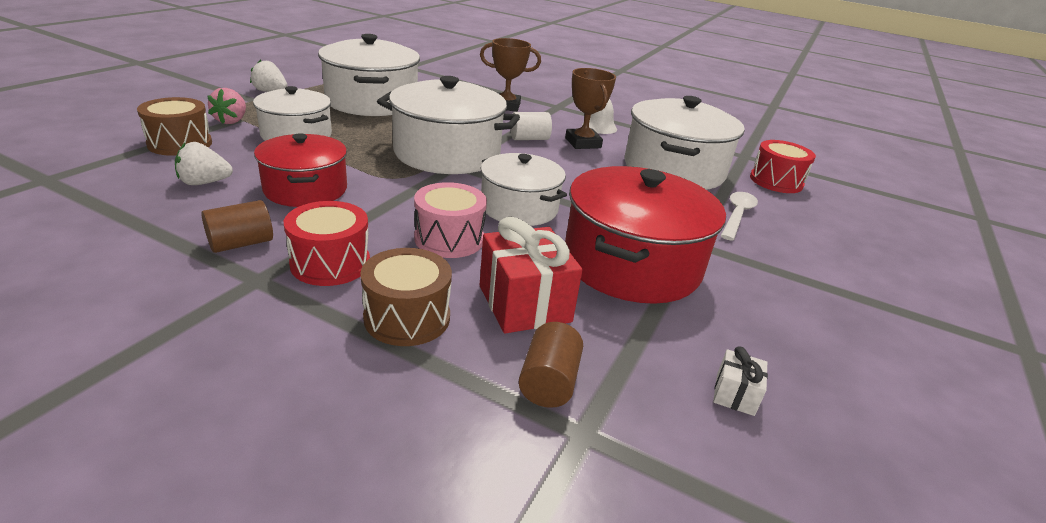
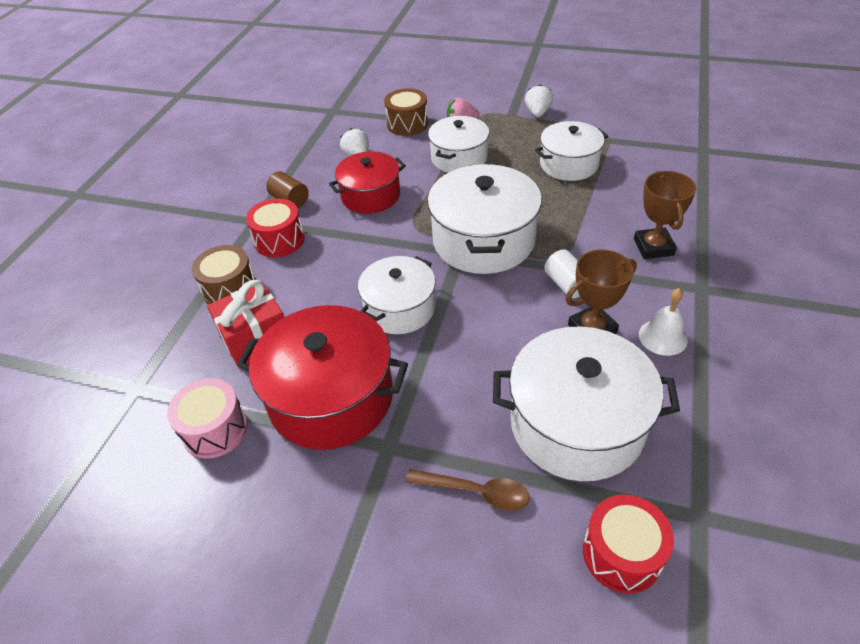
camera: 85 degrees right, 15 degrees up
(372, 102) = (569, 164): white pot -> white pot, size x0.64
(449, 239) = (330, 282): pink drum -> pink drum (215, 429)
(548, 382) = (176, 366): brown cylinder -> none
(735, 394) = (171, 472): white gift -> none
(737, 215) = (476, 492): white spoon -> brown spoon

